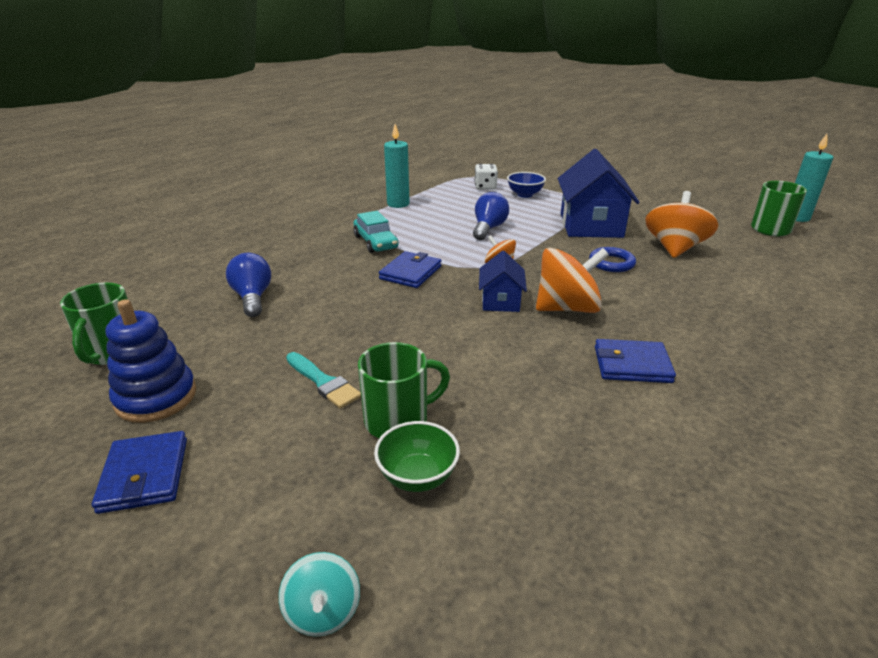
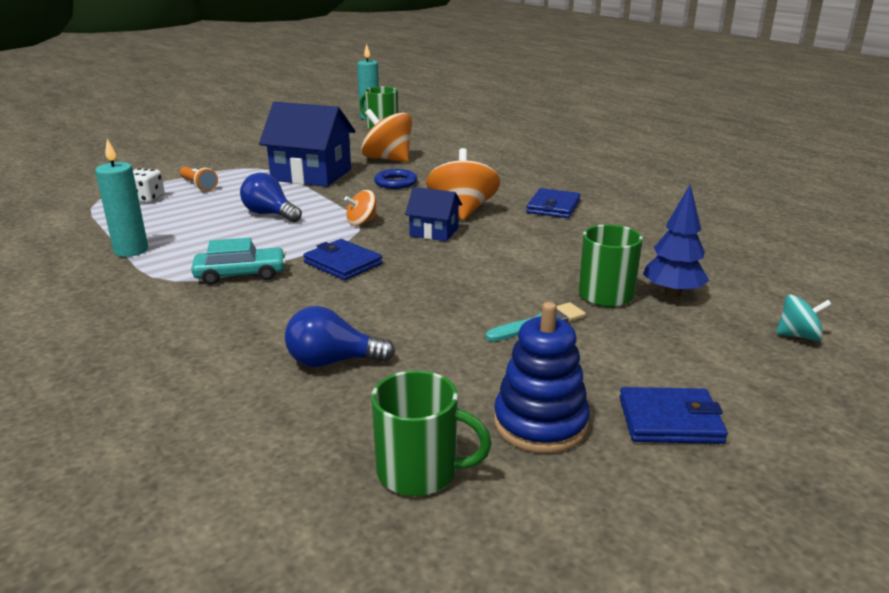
camera: 75 degrees left, 5 degrees down
(417, 477) = (672, 293): green bowl -> blue tree
(525, 195) = (198, 185): blue bowl -> orange flashlight

